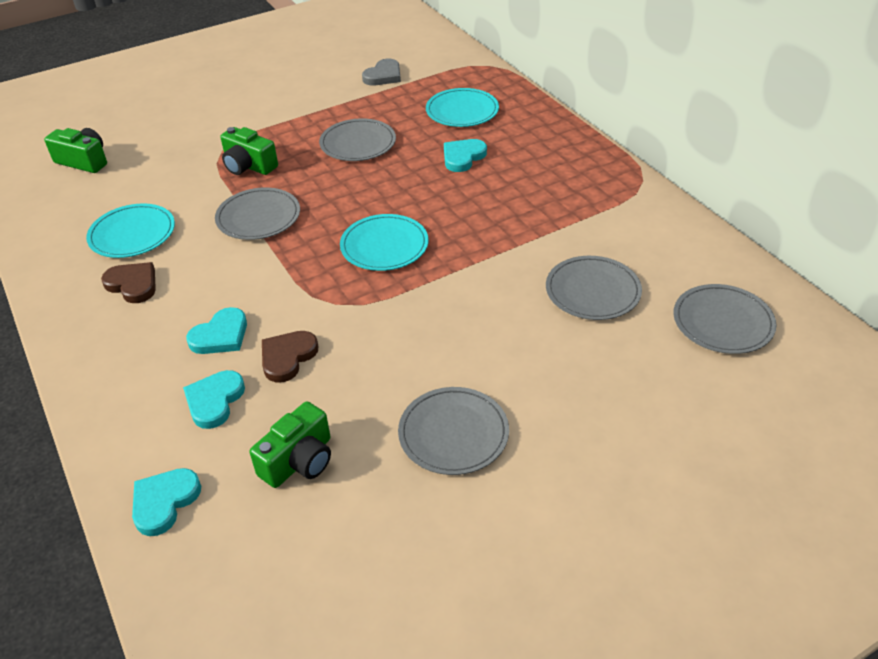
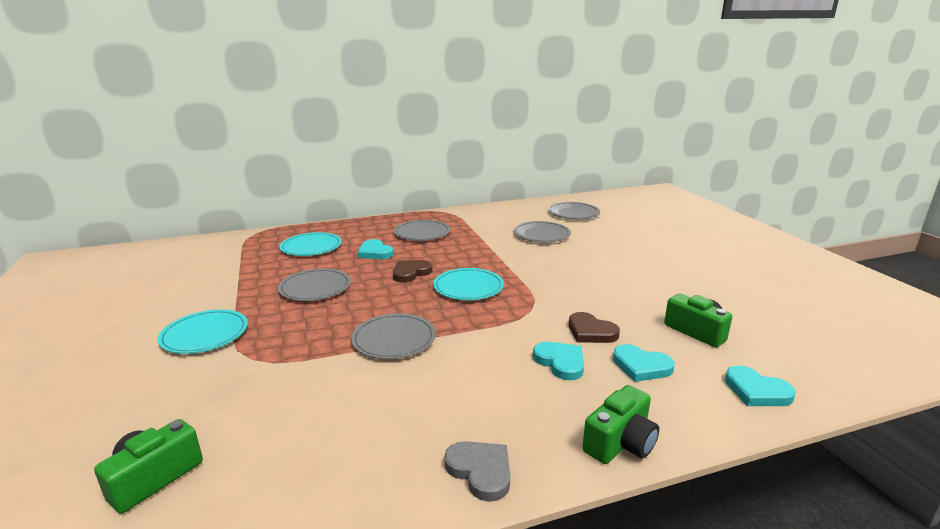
camera: 80 degrees left, 20 degrees down
(132, 234) = (372, 422): turquoise plate -> turquoise plate (204, 334)
(133, 284) = (468, 418): brown heart -> brown heart (411, 273)
(249, 166) = (299, 342): green camera -> green camera (620, 442)
(383, 76) = (214, 270): grey heart -> grey heart (480, 471)
(453, 433) = (661, 281): grey plate -> grey plate (422, 233)

